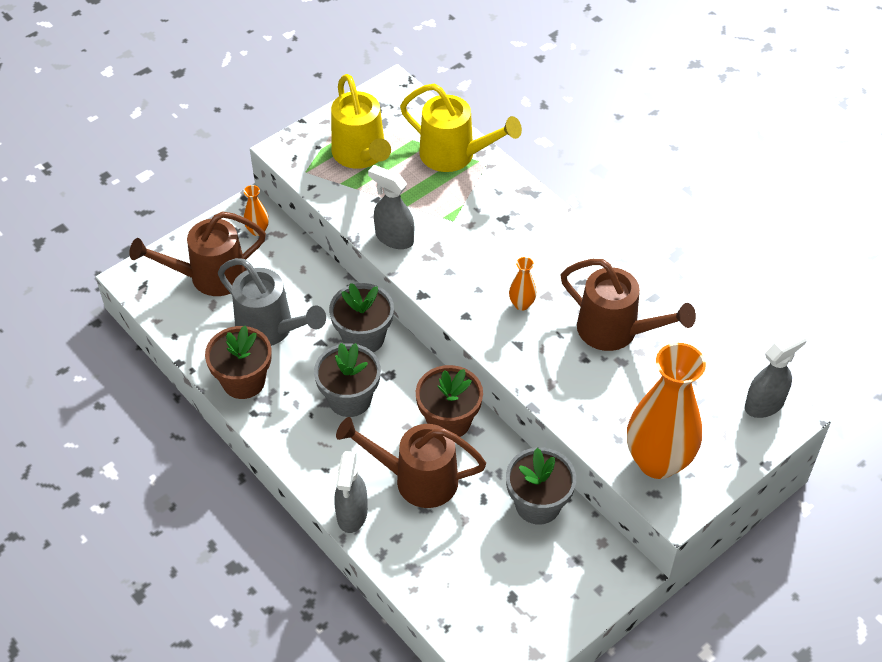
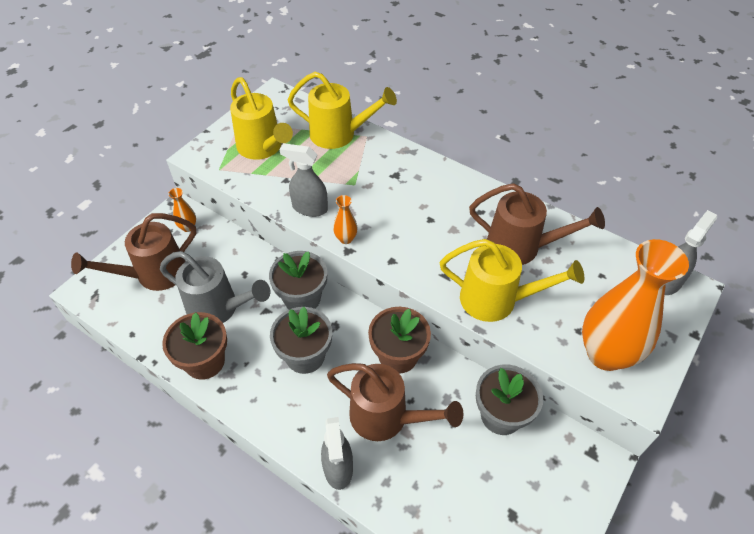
camera: 15 degrees left, 0 degrees up
(416, 479) = (387, 418): brown watering can -> brown watering can turned 150 degrees counterclockwise
(521, 304) = (435, 241): orange vase -> orange vase (346, 239)
(564, 382) = (497, 300): none -> yellow watering can

